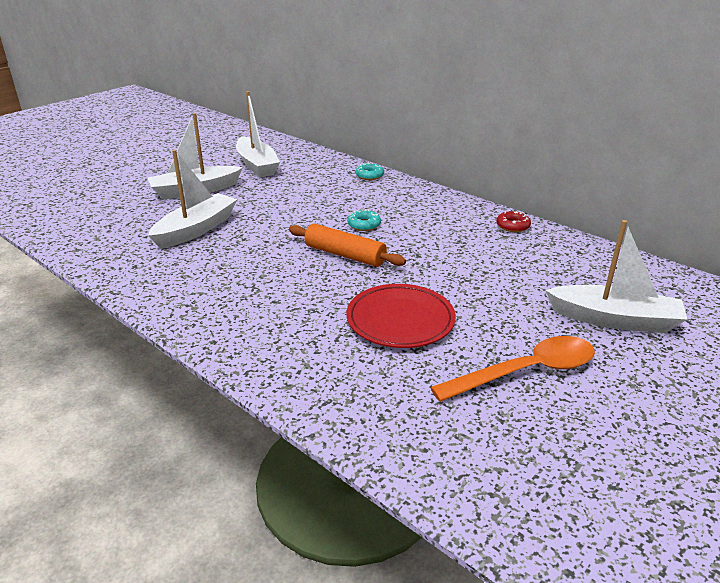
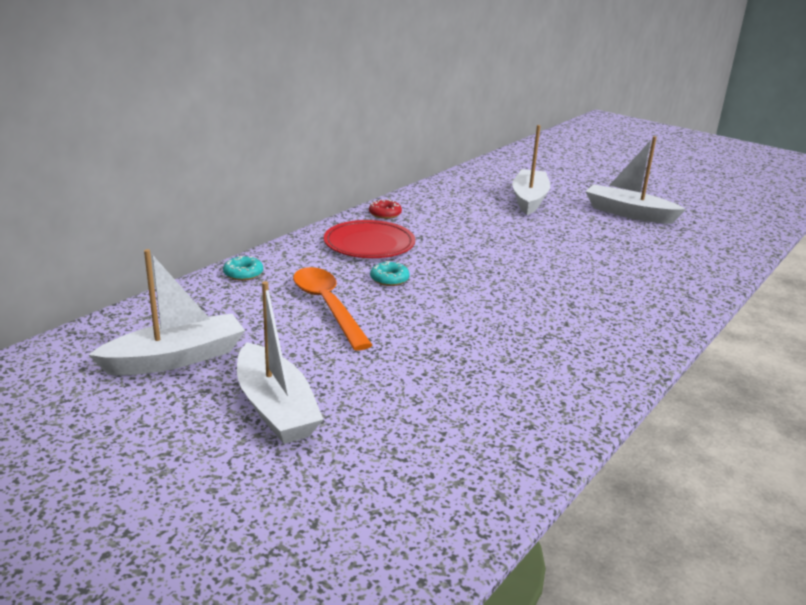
camera: 95 degrees left, 5 degrees down
(196, 229) = (416, 389): white boat -> white boat (628, 213)
(345, 255) = (461, 289): orange rolling pin -> none
(400, 320) = (568, 267): red plate -> red plate (369, 244)
(526, 372) = (608, 231): orange spoon -> orange spoon (327, 306)

